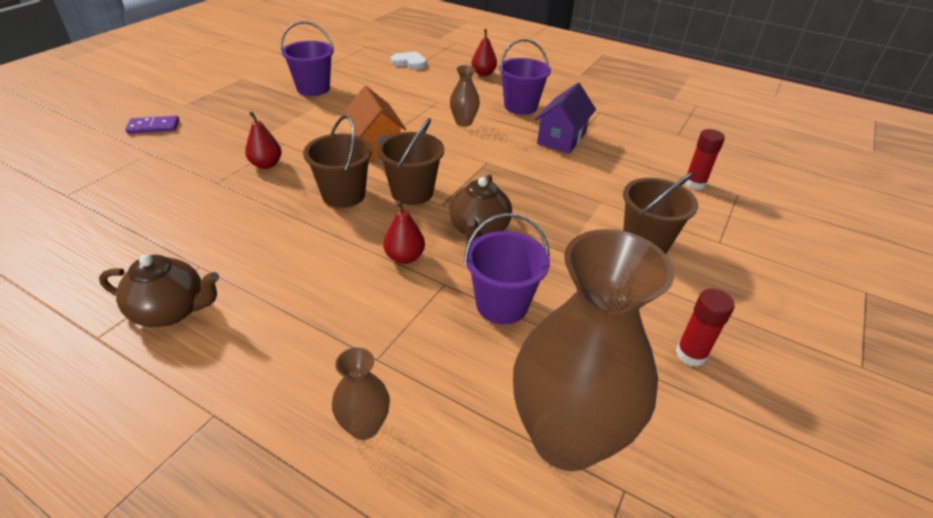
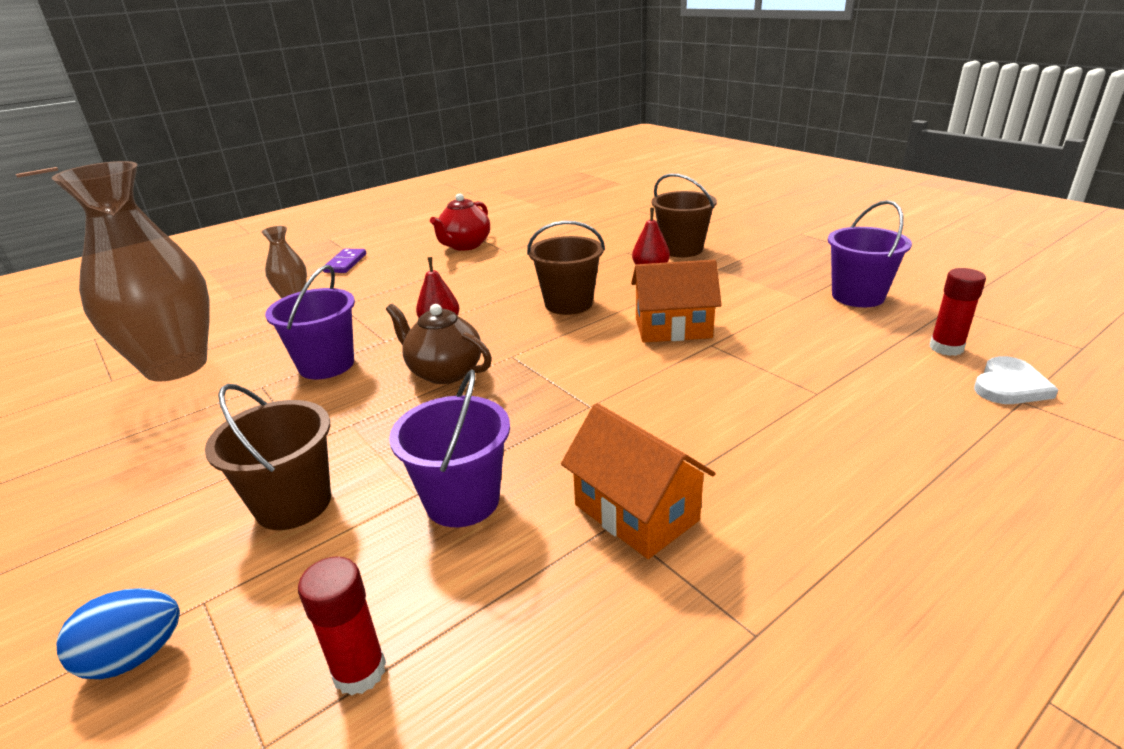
camera: 115 degrees right, 10 degrees down
(154, 127) = (748, 225): purple domino -> purple domino (345, 263)
(171, 311) = (465, 245): brown teapot -> red teapot
(412, 192) = (548, 340): brown bucket -> brown bucket (681, 249)
(463, 122) = (727, 406): brown vase -> none
(483, 73) = (981, 475): red pear -> none
(520, 107) = (791, 491): purple bucket -> purple bucket (462, 500)
(561, 138) = (636, 512): purple house -> orange house
(691, 354) = (127, 463): red glue stick -> red glue stick (946, 348)
(758, 246) = (135, 656): none -> blue egg

